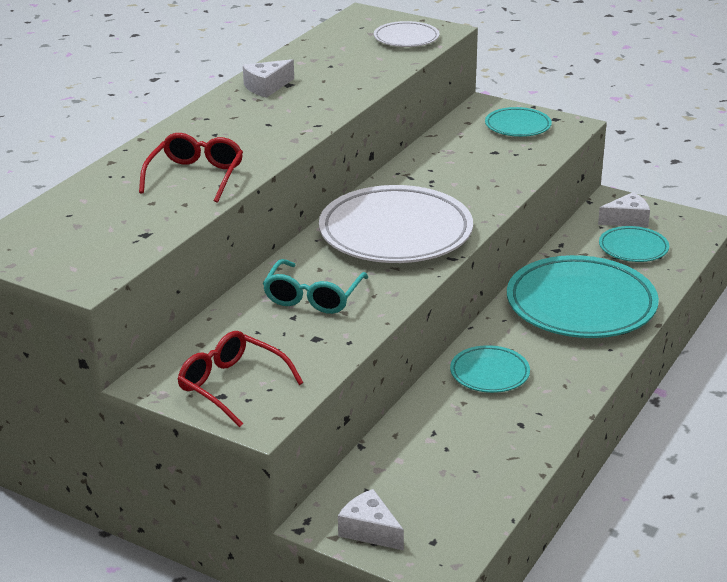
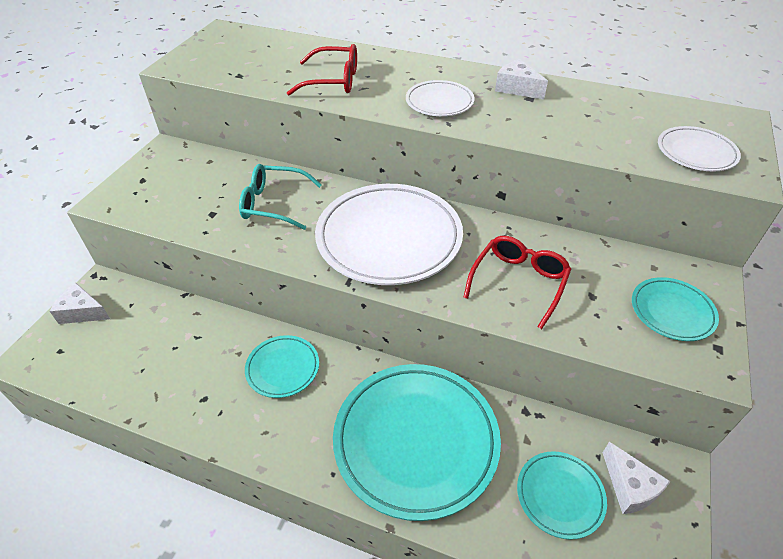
camera: 80 degrees right, 15 degrees up
(232, 385) = (153, 182): red glasses -> red glasses (518, 282)
(275, 125) = (439, 102): none -> white plate
(369, 530) = (82, 312): white cheese -> white cheese turned 105 degrees counterclockwise

